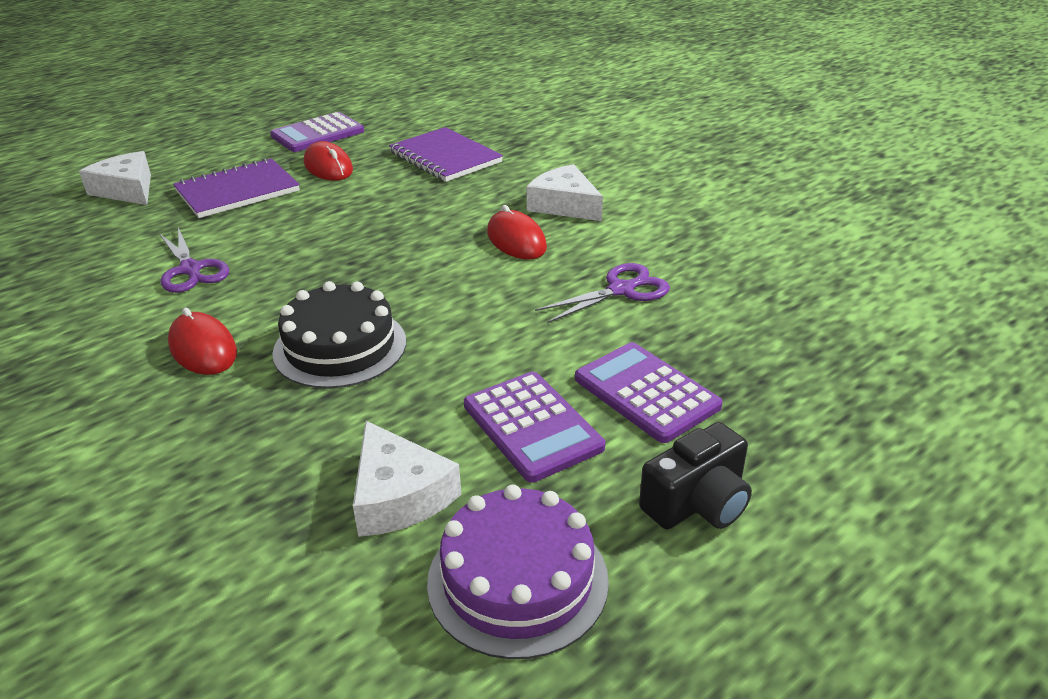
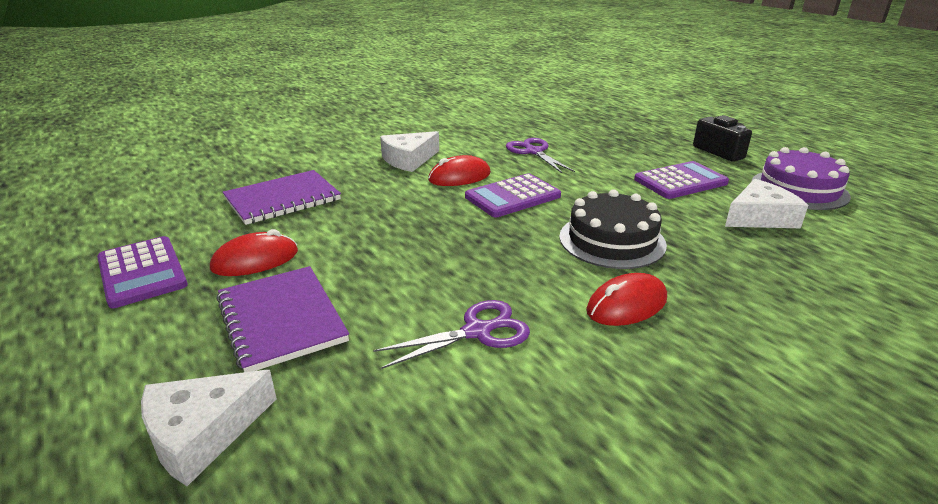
camera: 85 degrees left, 5 degrees down
(646, 393) = (639, 154): purple calculator -> purple calculator (513, 197)

